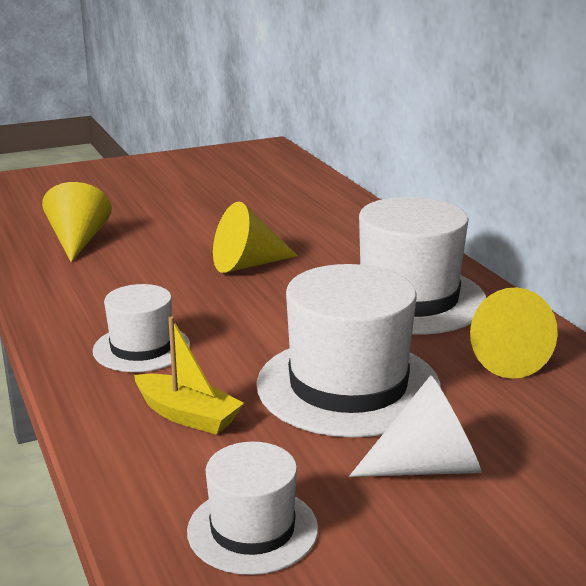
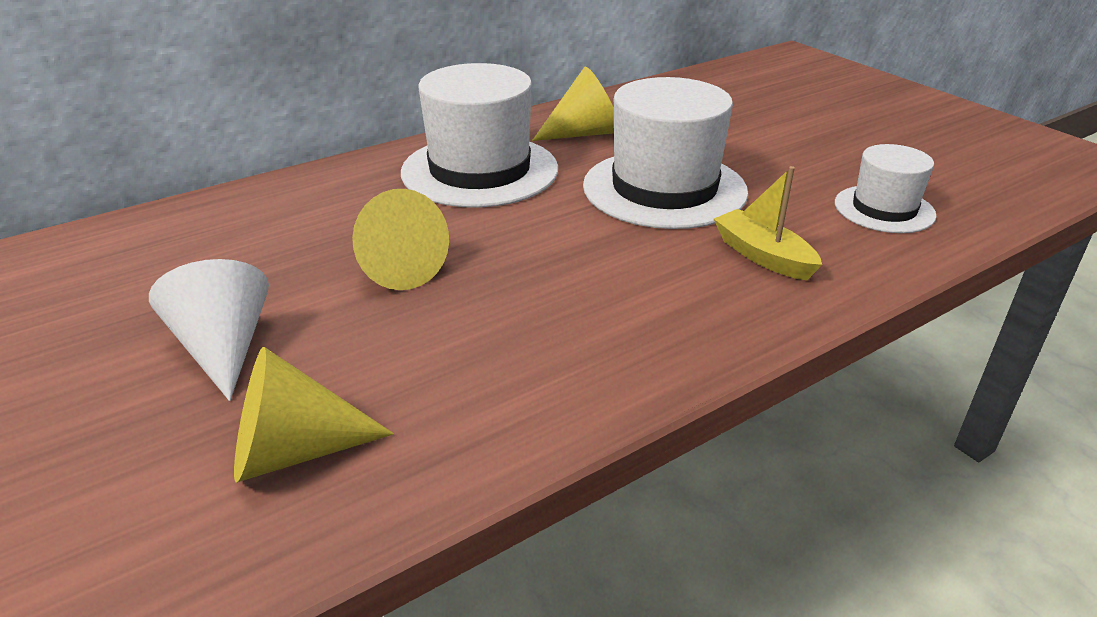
camera: 100 degrees left, 10 degrees up
(141, 348) = (650, 306): white hat -> none
(187, 415) = (763, 256): yellow boat -> yellow boat turned 60 degrees counterclockwise
(427, 467) = (758, 156): white cone -> white cone (224, 348)

